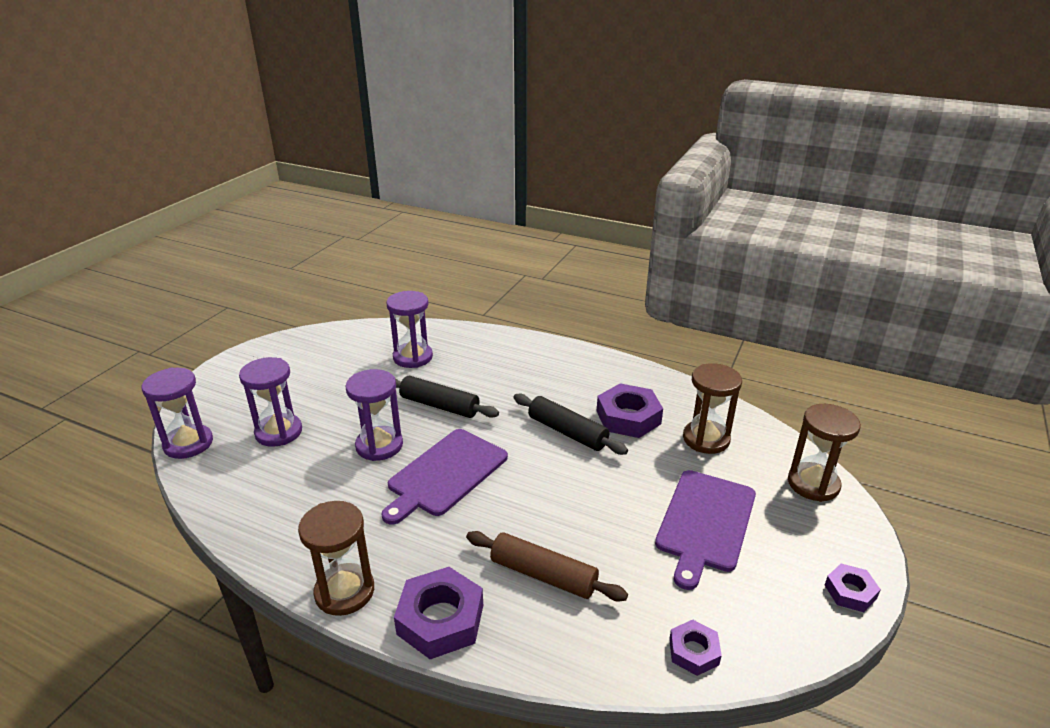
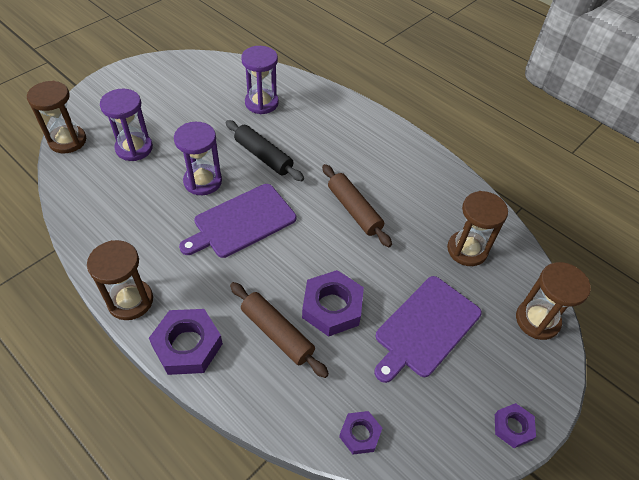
camera: 15 degrees right, 20 degrees up
(188, 444) = (67, 141): purple hourglass -> brown hourglass
(567, 432) = (354, 210): black rolling pin -> brown rolling pin
(628, 417) = (411, 210): purple nut -> purple nut (332, 307)

